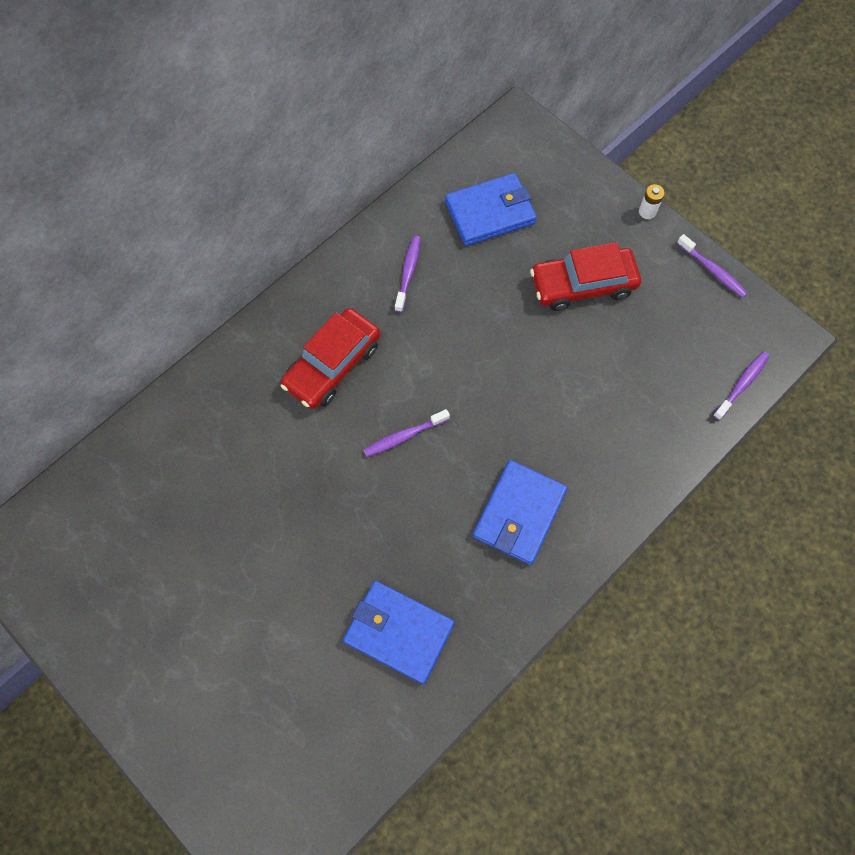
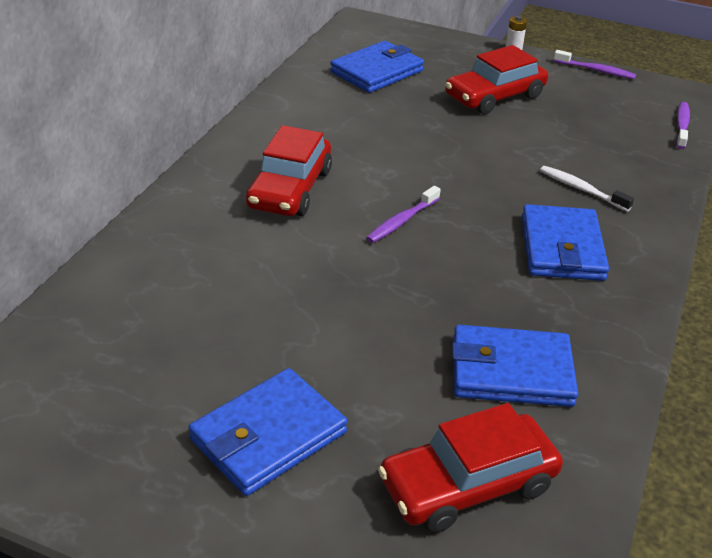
camera: 25 degrees left, 30 degrees down
(202, 628) = (268, 436): none -> blue wallet
(311, 721) = (468, 484): none -> red car
(408, 272) = (326, 117): purple toothbrush -> none
(583, 445) = (581, 189): none -> white toothbrush

